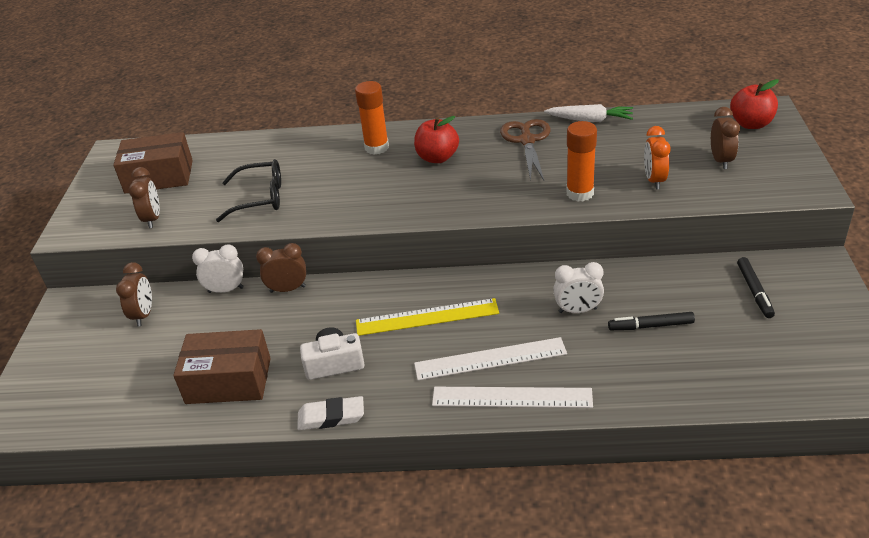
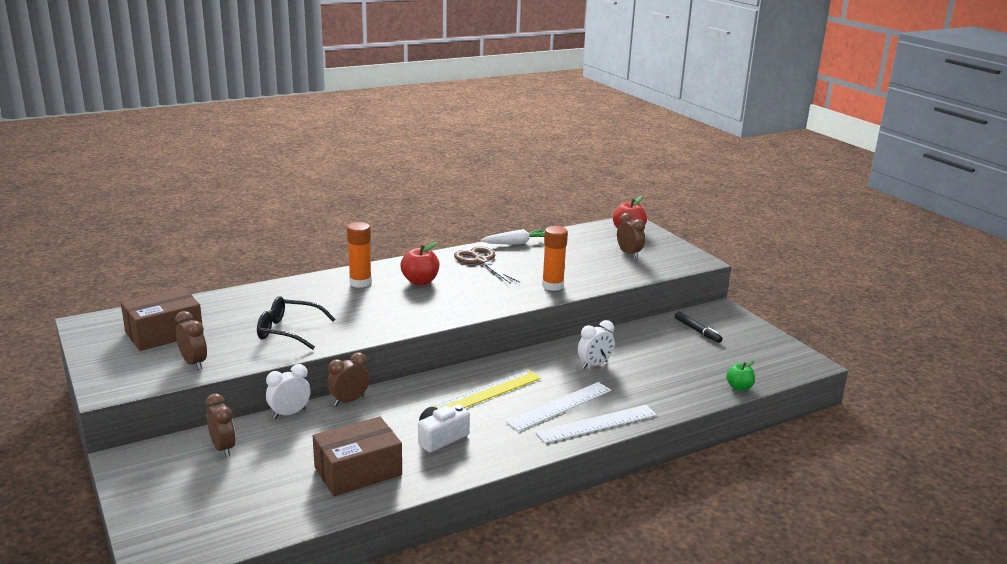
camera: 35 degrees left, 15 degrees down
(260, 198) = (288, 331): black glasses -> black glasses turned 135 degrees counterclockwise
(331, 417) = (472, 470): white eraser -> none
(650, 326) = (651, 363): black marker -> none
(654, 180) = (596, 271): orange clock -> none
(739, 397) = (739, 387): none -> green apple

